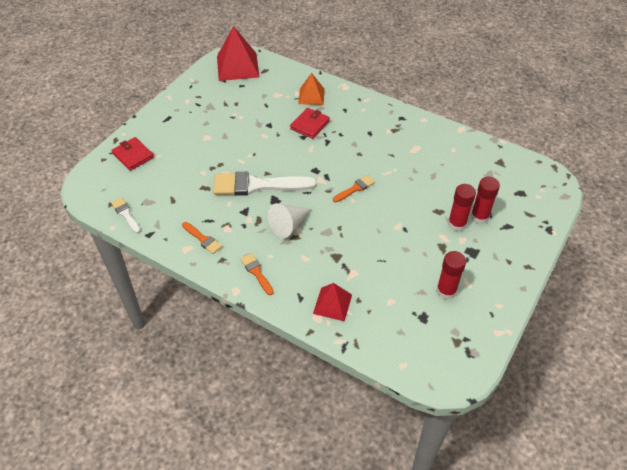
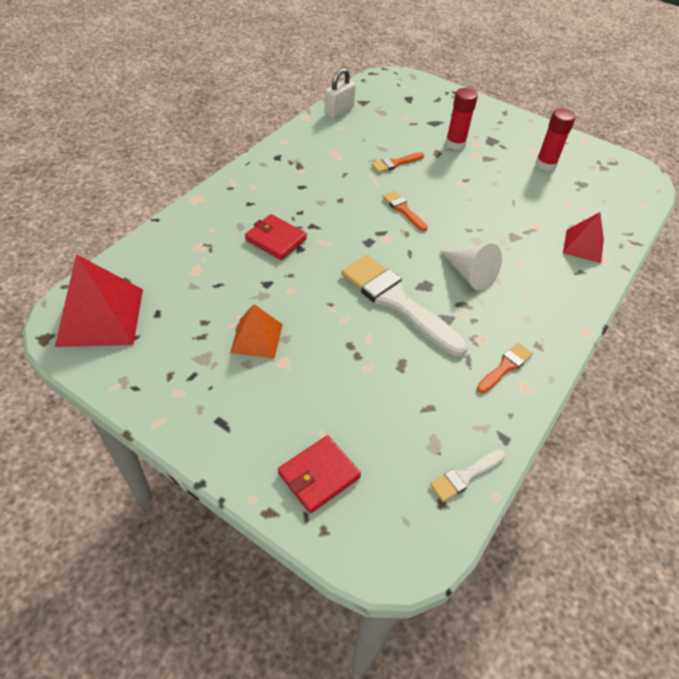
camera: 90 degrees left, 0 degrees up
(256, 272) = (553, 309): orange brush -> orange brush (395, 163)
(257, 185) = (397, 302): white brush -> white brush turned 135 degrees clockwise
(311, 96) = (210, 233): orange pyramid -> orange pyramid (256, 338)
(479, 147) = (339, 111): none -> white padlock
(479, 217) = (443, 128): red glue stick -> none

